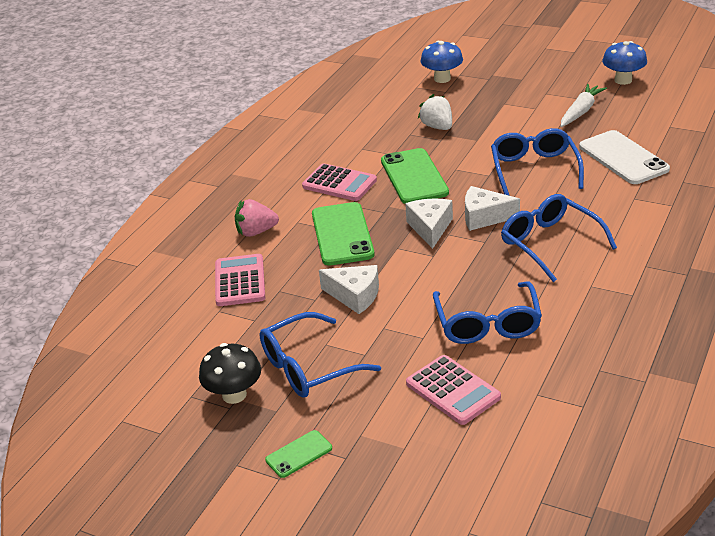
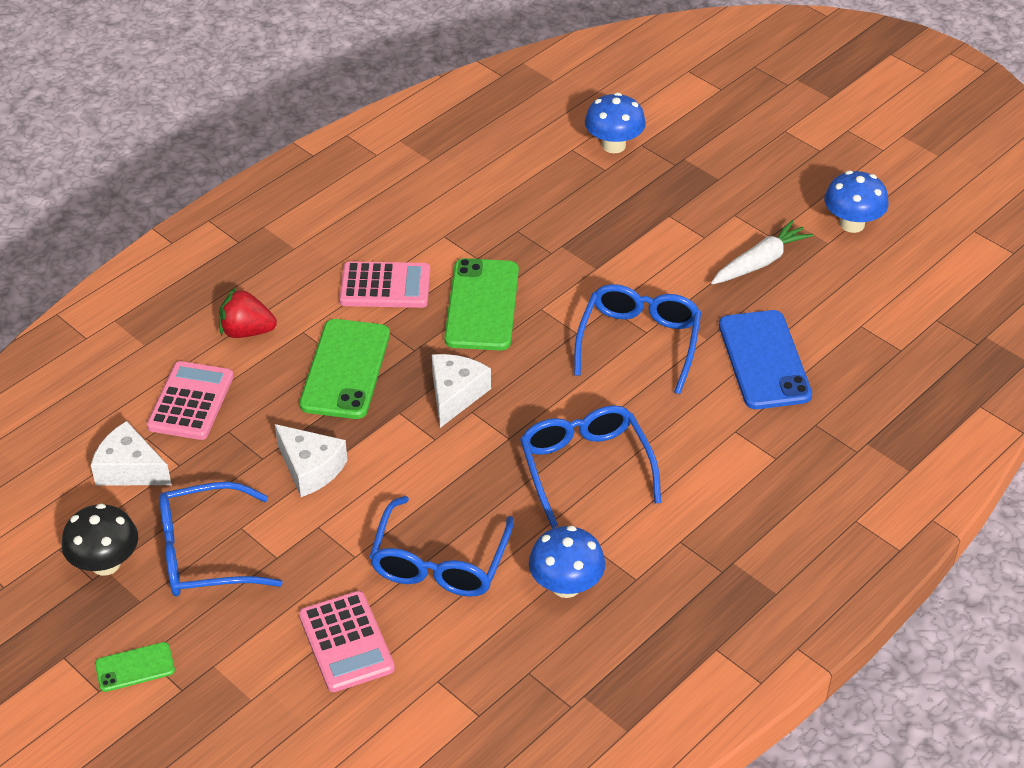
camera: 15 degrees right, 10 degrees up
(256, 232) = (246, 331): pink strawberry -> red strawberry
(339, 183) = (385, 286): pink calculator -> pink calculator turned 45 degrees counterclockwise
(437, 127) = (559, 229): white strawberry -> none
(484, 217) = (530, 399): white cheese -> white cheese (130, 469)
(587, 312) = (566, 585): none -> blue mushroom
(623, 158) = (764, 360): white phone -> blue phone

